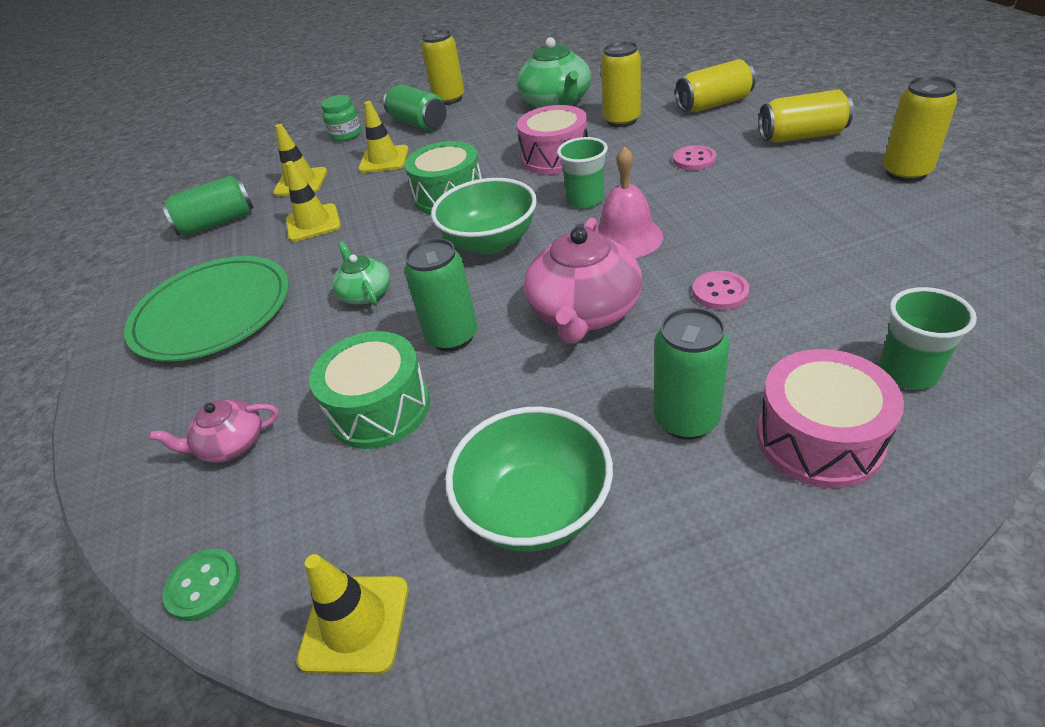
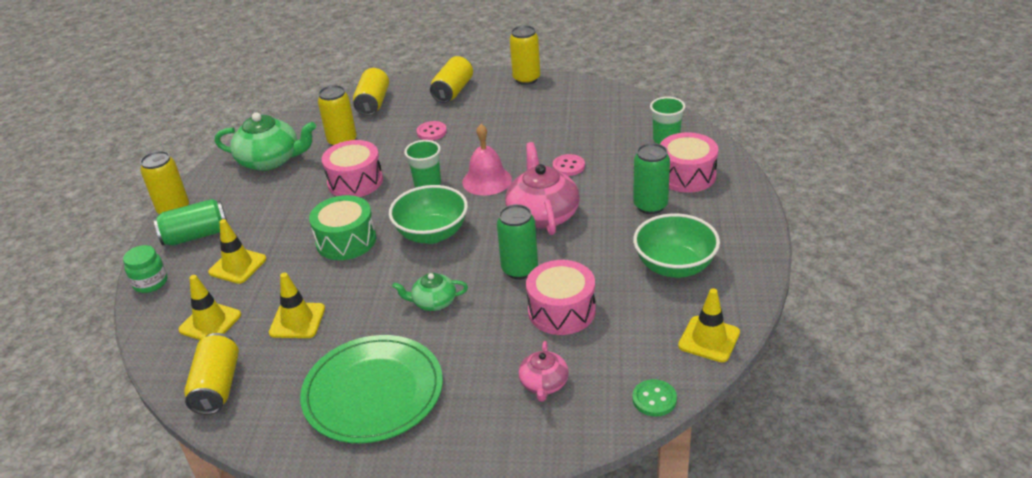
camera: 70 degrees left, 5 degrees down
(217, 223) = (217, 386): green can -> yellow can
(380, 408) = (561, 311): green drum -> pink drum
(584, 312) = (543, 214): pink teapot -> pink teapot turned 135 degrees counterclockwise

